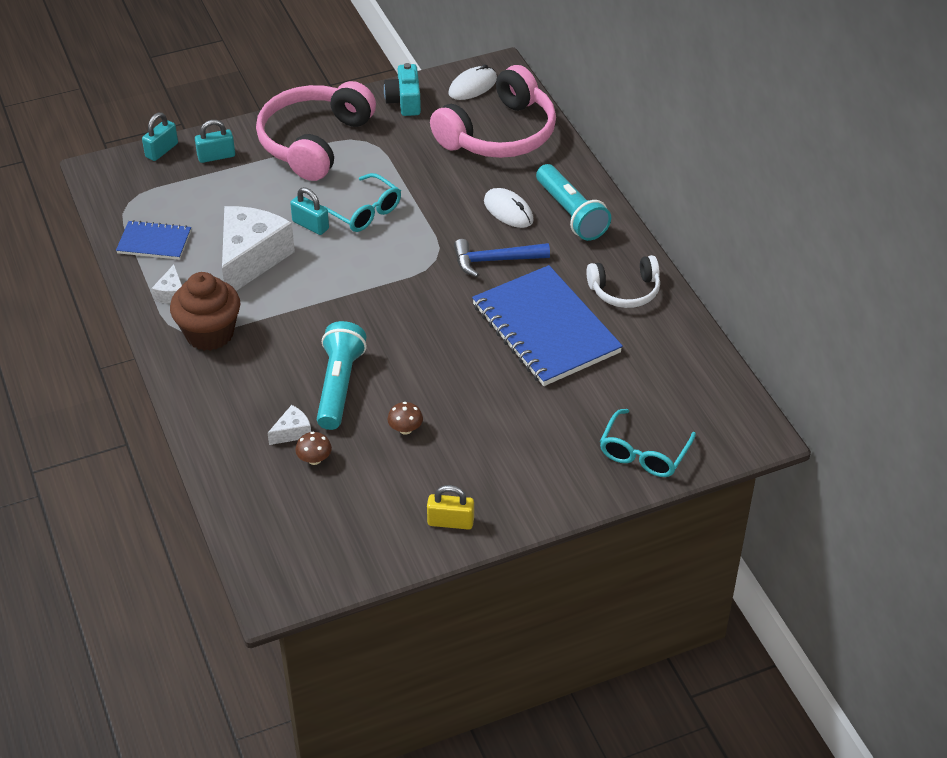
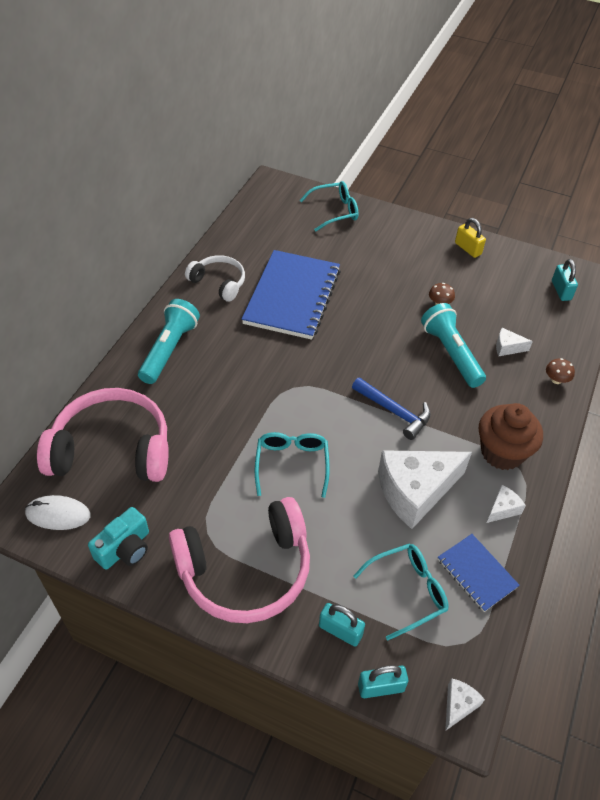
camera: 135 degrees left, 5 degrees up
(104, 173) = (458, 705): none -> white cheese
(193, 201) = (407, 591): none -> turquoise glasses
(310, 225) = (342, 485): turquoise padlock -> turquoise padlock (561, 290)
(314, 459) = (509, 324): brown mushroom -> brown mushroom (556, 380)
(339, 386) = (451, 353): turquoise flashlight -> turquoise flashlight turned 105 degrees clockwise
(494, 260) = (260, 357): blue hammer -> blue hammer (394, 411)
(508, 211) = (201, 383): white mouse -> none

